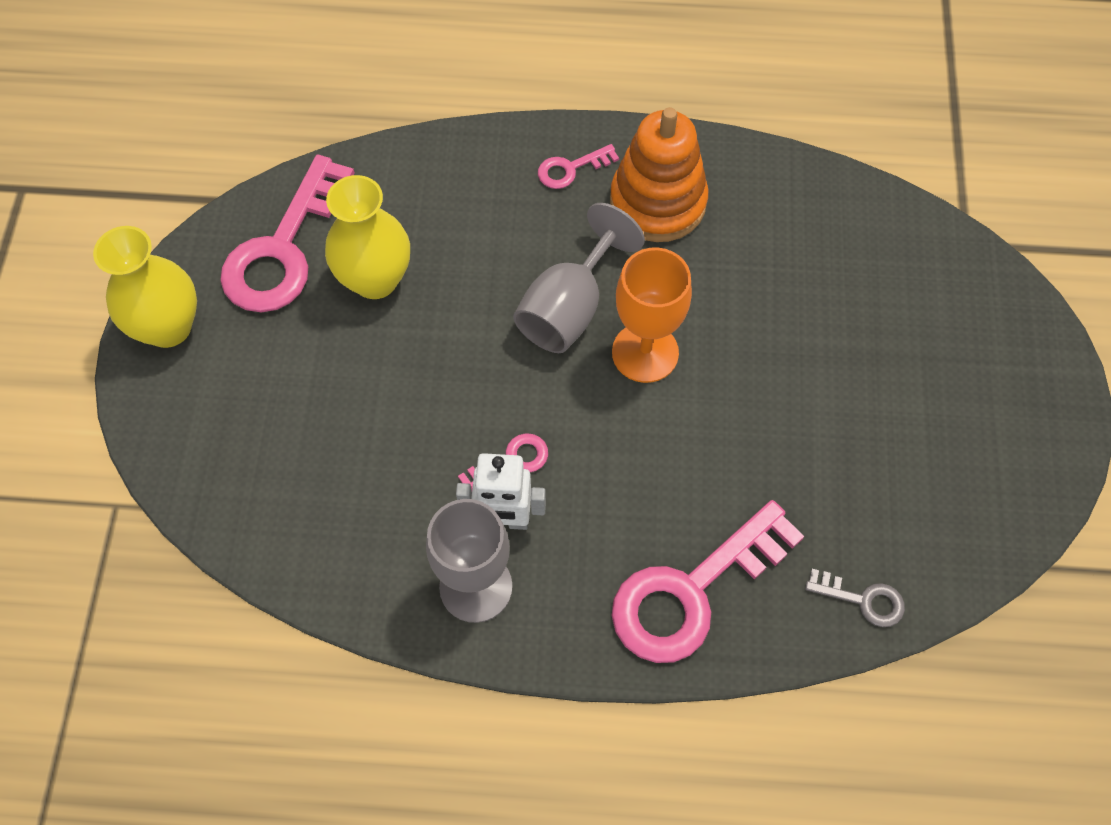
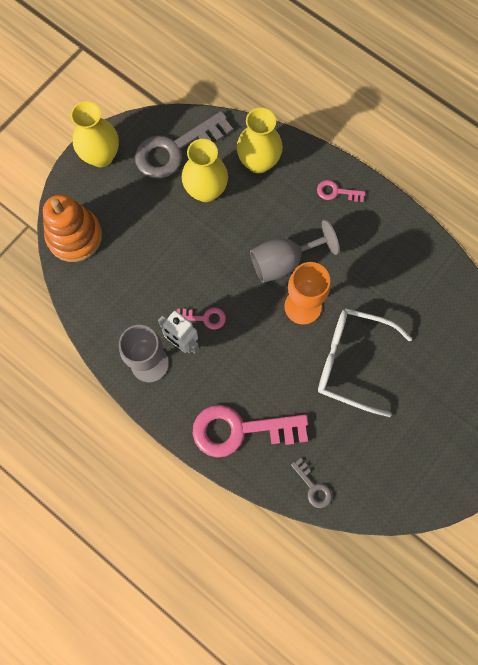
camera: 35 degrees right, 10 degrees up
(283, 248) = (176, 149): pink key -> grey key
(425, 194) = (258, 162): none -> yellow vase
(658, 202) = (365, 235): orange stacking toy -> orange stacking toy (74, 236)
(774, 384) = (351, 361): none -> white glasses

